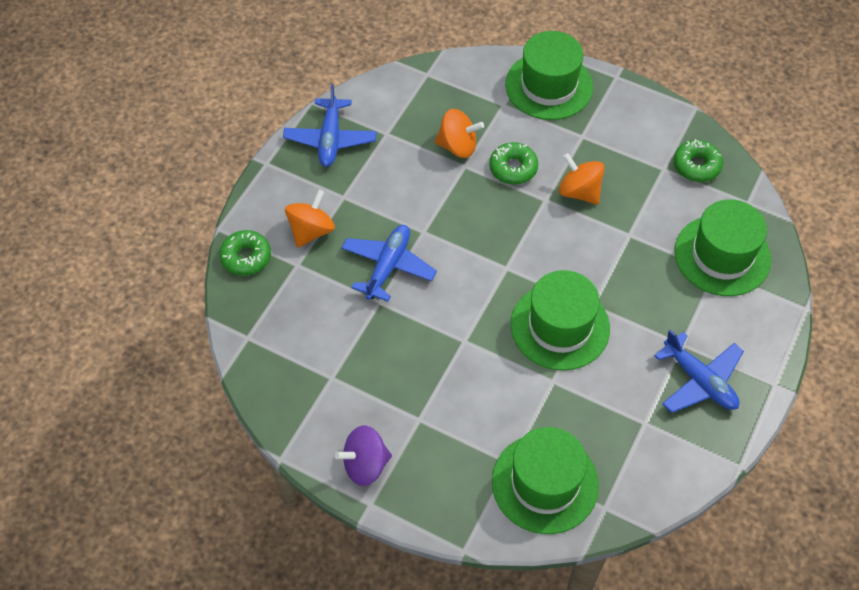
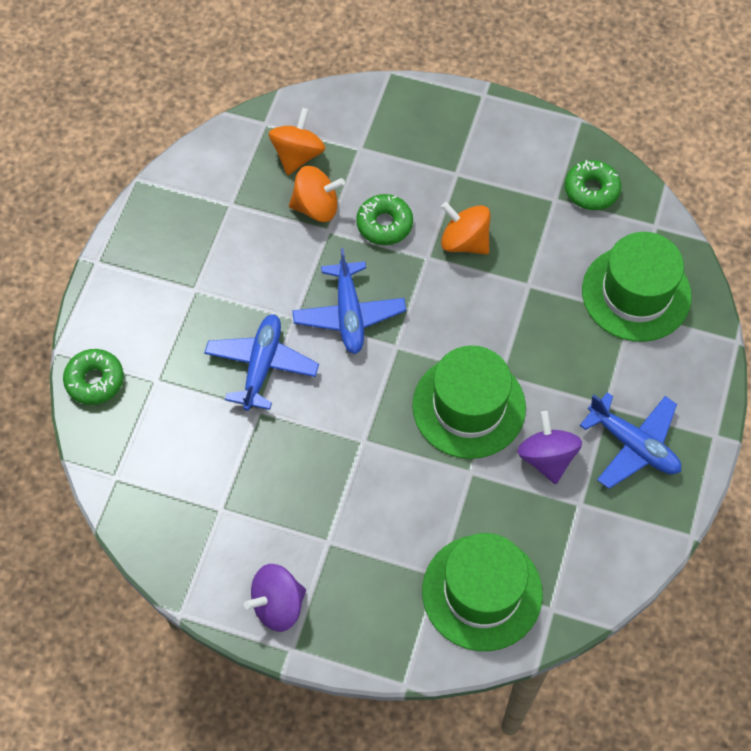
camera: 10 degrees left, 5 degrees up
(311, 231) = (165, 336): orange spinning top -> orange spinning top (297, 155)
(330, 139) = (166, 220): blue plane -> blue plane (349, 314)
(549, 86) = (408, 117): green hat -> none
(621, 379) = (547, 458): none -> purple spinning top

